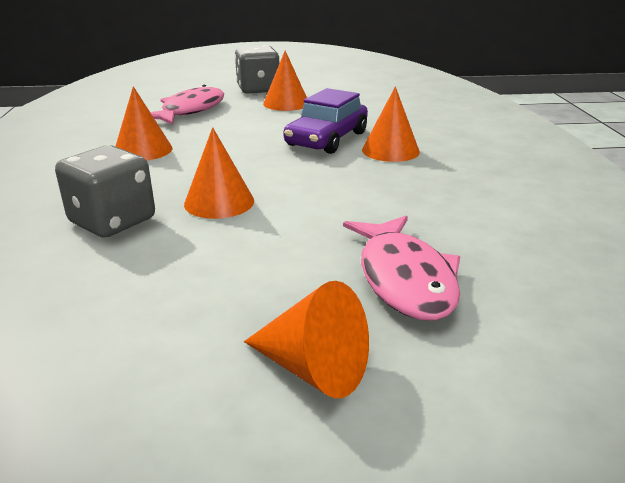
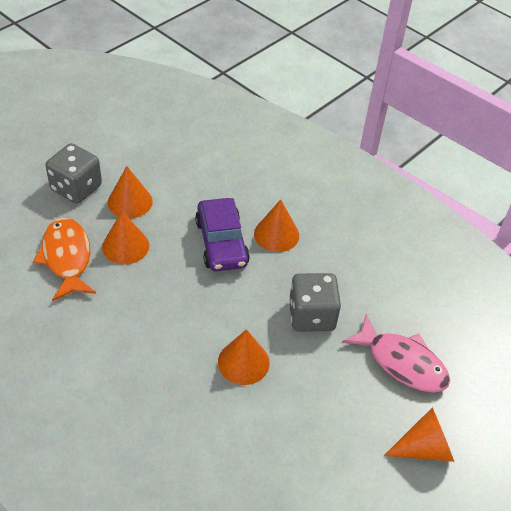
camera: 45 degrees left, 20 degrees up
(112, 221) = (207, 423): grey dice -> grey dice (311, 316)
(143, 150) = (112, 337): orange cone -> orange cone (125, 246)
(190, 110) = (67, 258): pink fish -> orange fish

